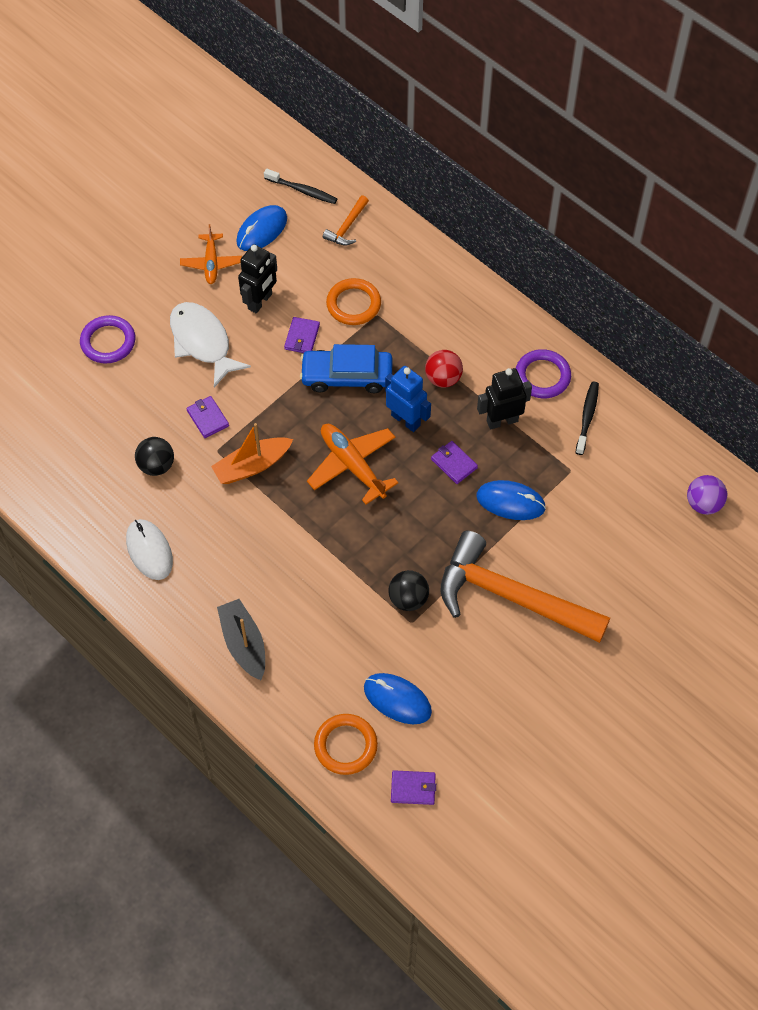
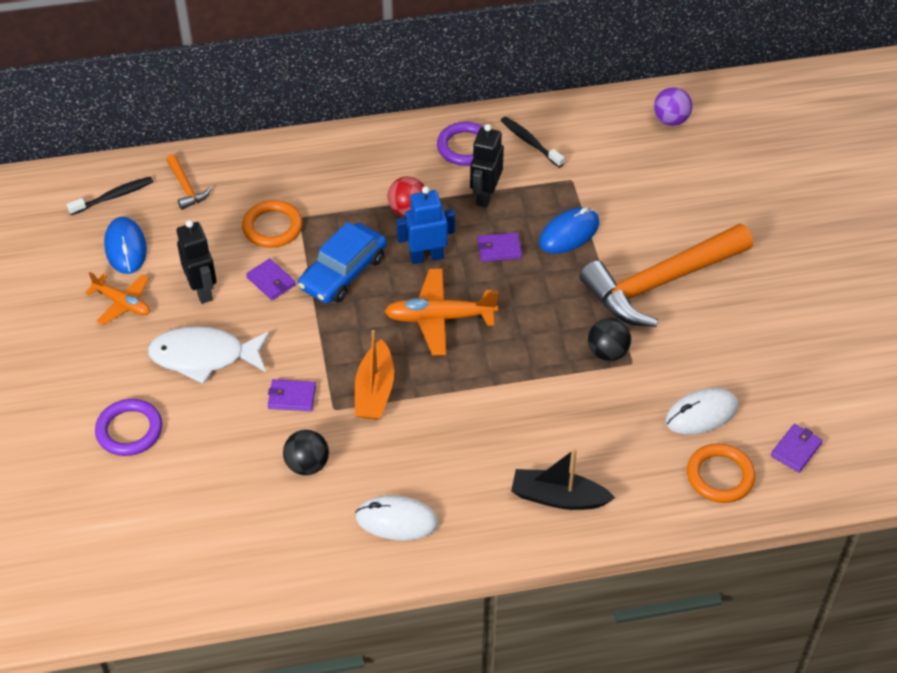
camera: 55 degrees left, 10 degrees down
(397, 700) = (701, 414): blue mouse -> white mouse

